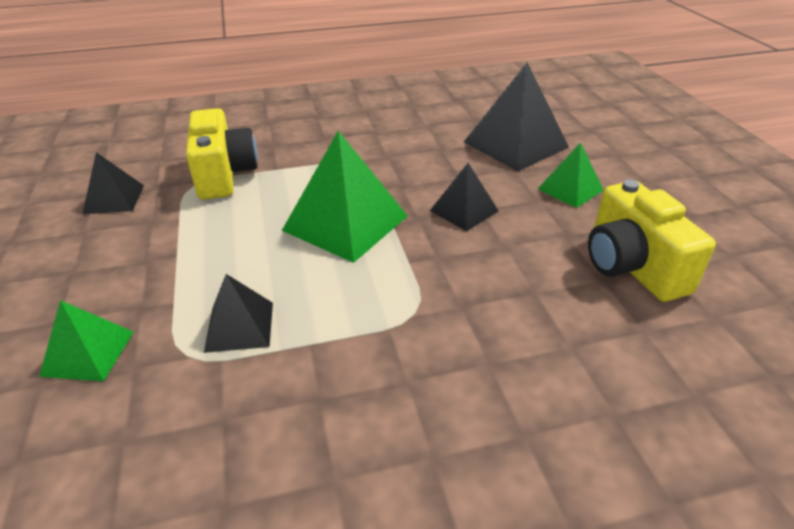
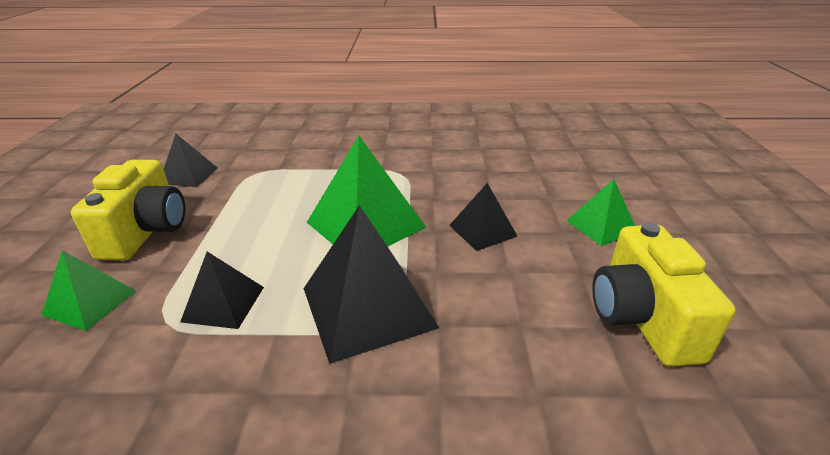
camera: 15 degrees right, 5 degrees down
(224, 174) = (285, 167): yellow camera -> yellow camera (146, 231)
(515, 144) = (560, 175): black pyramid -> black pyramid (367, 307)

